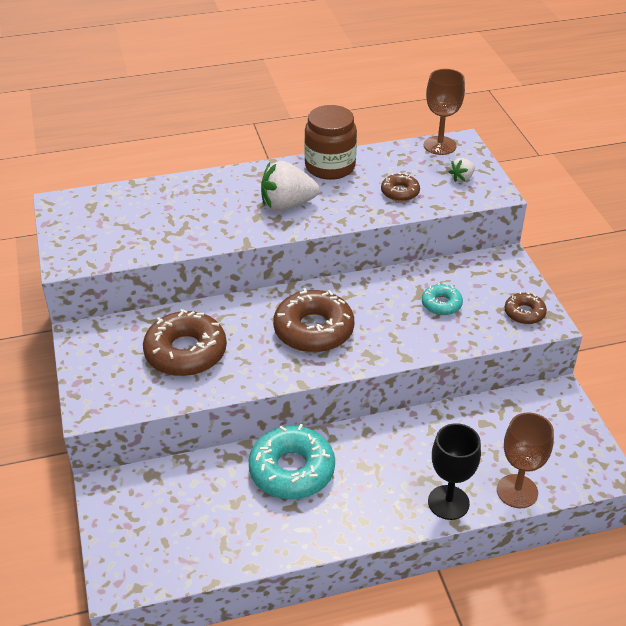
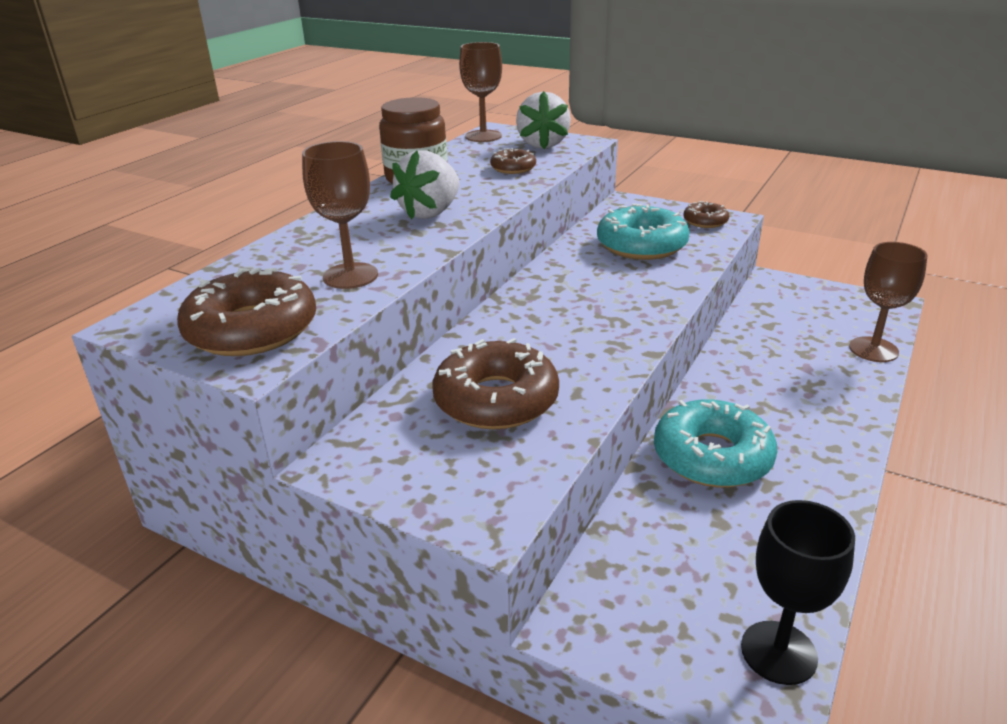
camera: 45 degrees left, 10 degrees down
(177, 231) = (350, 276): none -> brown goblet
(313, 330) = (581, 313): brown donut -> brown donut (252, 329)
(441, 304) = (641, 245): turquoise donut -> turquoise donut, size x1.92
(448, 502) = (855, 388): black goblet -> black goblet (778, 652)
(462, 178) = (542, 144): white strawberry -> white strawberry, size x1.98

